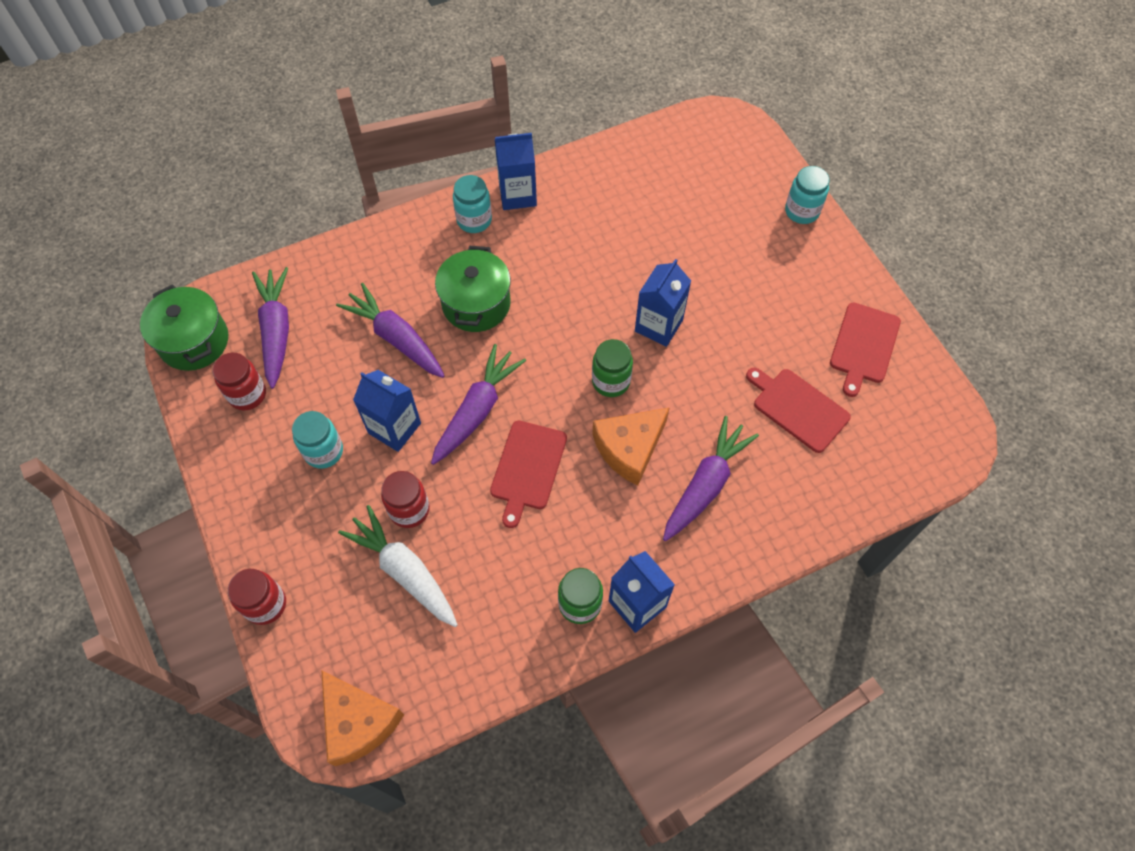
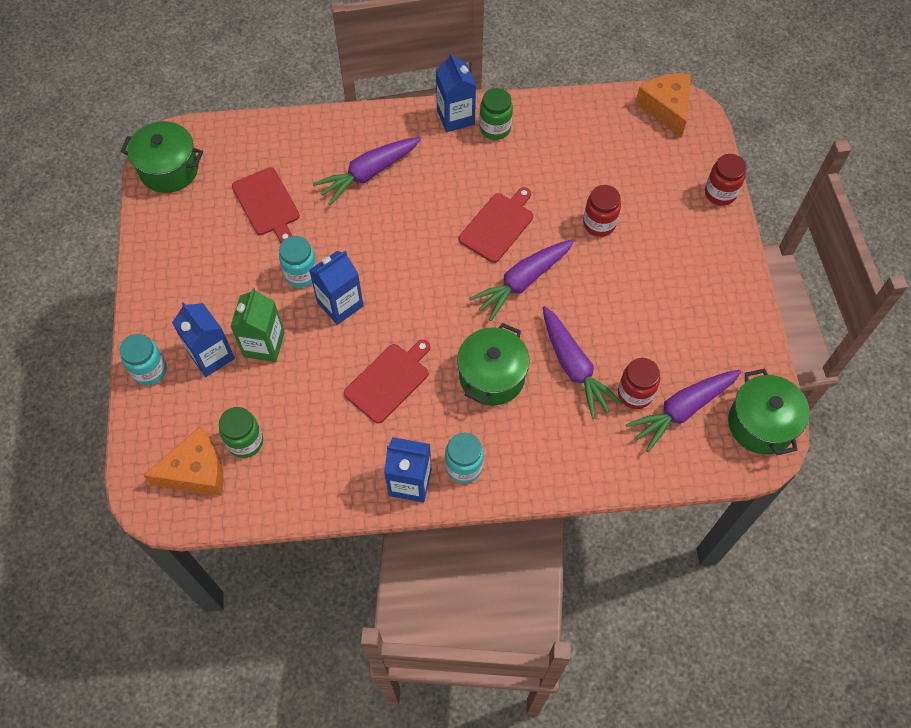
camera: 160 degrees left, 0 degrees up
(247, 394) = (716, 357): red jar -> red jar (635, 394)
(276, 330) = (682, 410): purple carrot -> purple carrot turned 45 degrees clockwise
(324, 451) = (658, 288): turquoise jar -> turquoise jar (301, 274)
(394, 428) = (595, 289): blue carton -> blue carton (211, 356)
(404, 571) = (613, 185): white carrot -> none
(611, 381) = (403, 270): green jar -> green jar (245, 442)
(629, 449) = (413, 215): orange cheese -> orange cheese (196, 471)
(711, 265) = (264, 344): none -> green carton
(864, 346) = (183, 233): red cutting board -> red cutting board (389, 380)
(931, 413) = (169, 169): none -> green pot

